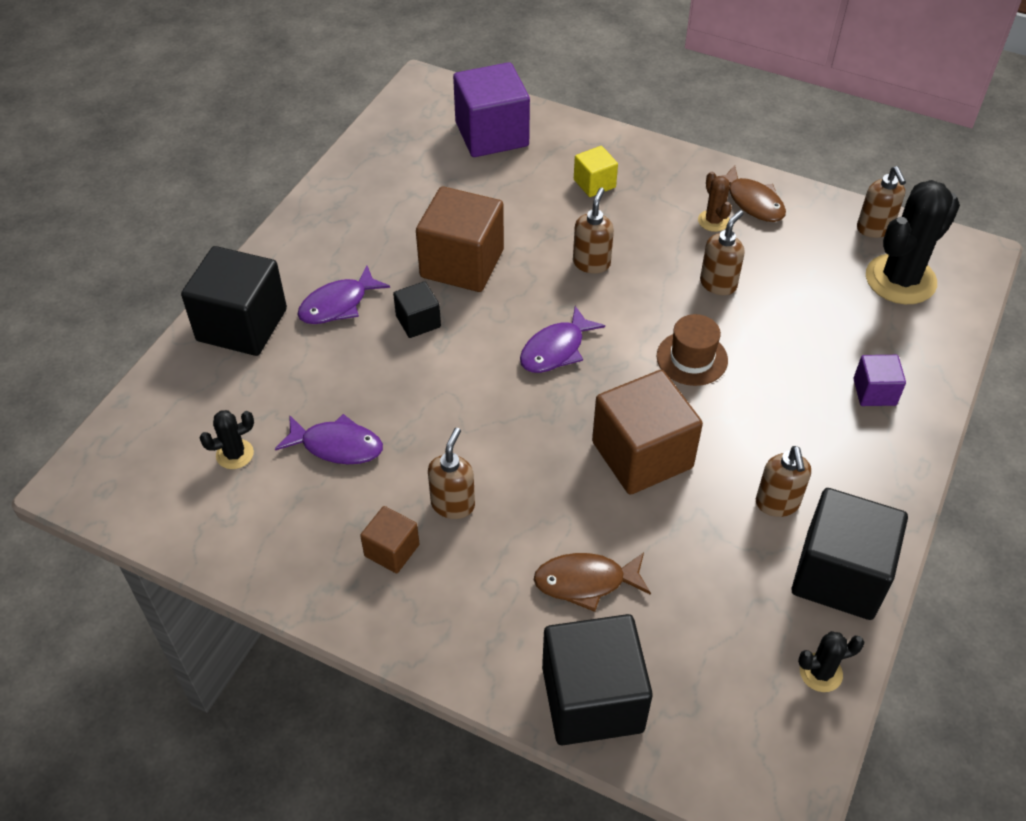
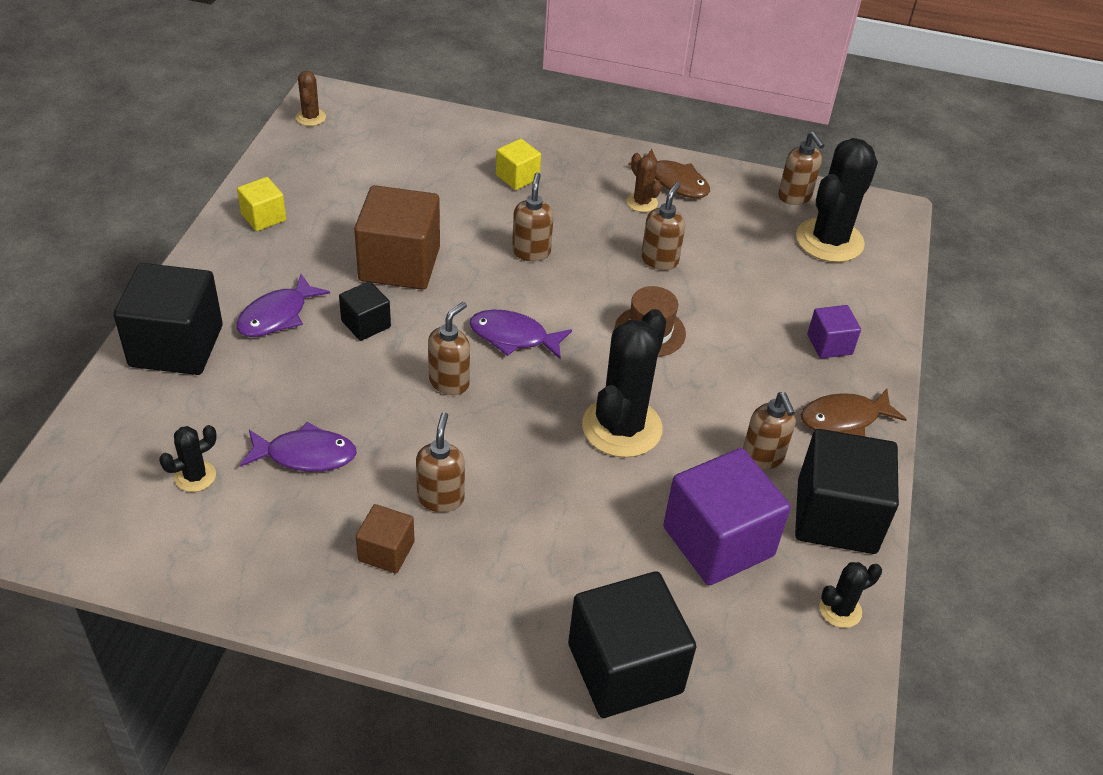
camera: 15 degrees left, 5 degrees down
(345, 204) = (263, 217): none -> yellow cube
(408, 105) = (310, 117): none -> brown cactus
(485, 389) = (449, 382): none -> brown soap dispenser
(492, 134) = (403, 139): purple cube -> purple cube (718, 541)
(556, 349) = (513, 337): purple fish -> purple fish turned 75 degrees clockwise
(586, 582) = (593, 556): brown fish -> brown fish (844, 419)
(642, 455) = (622, 427): brown cube -> black cactus

